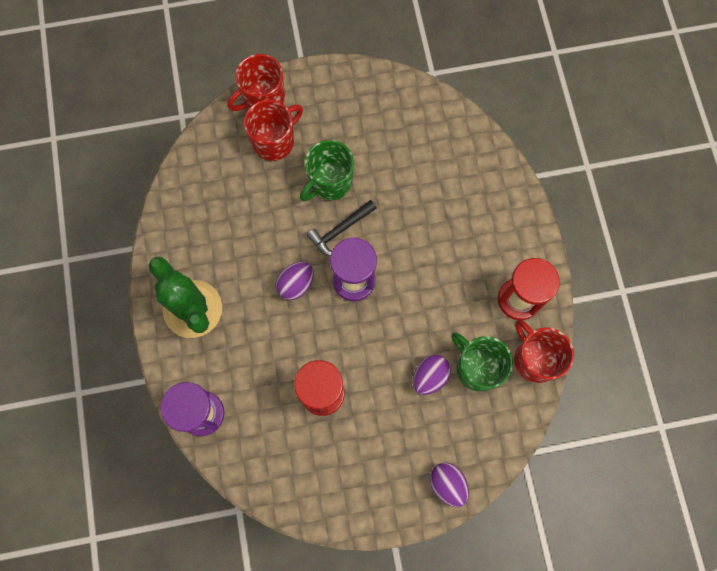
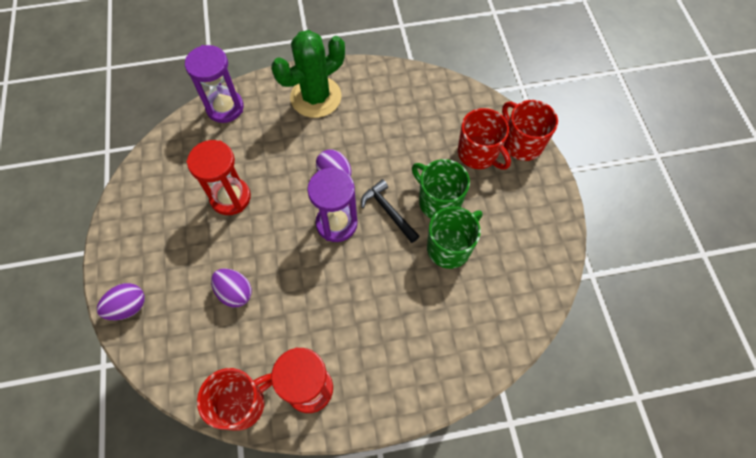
camera: 90 degrees right, 10 degrees down
(477, 368) = (239, 340): green mug -> green mug (449, 247)

